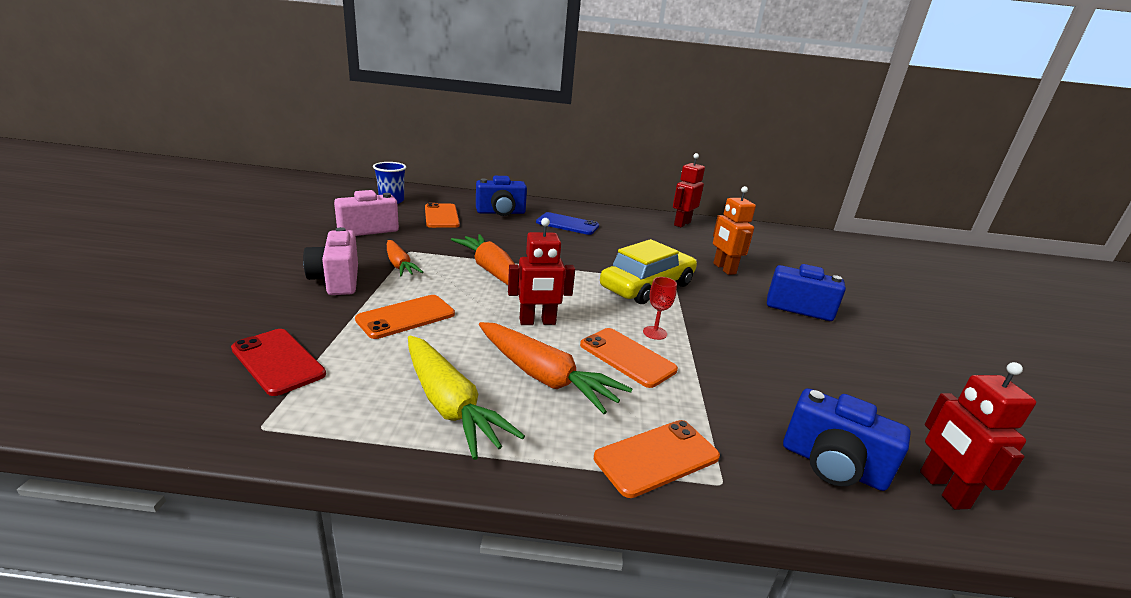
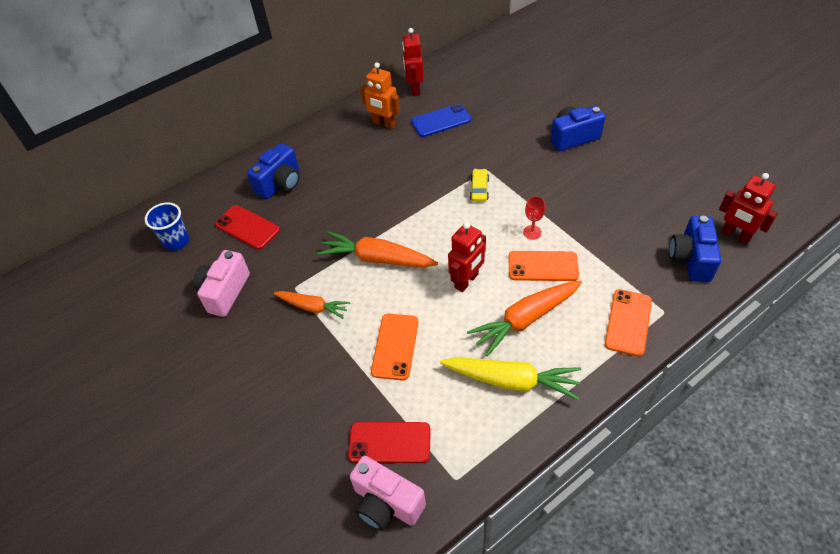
camera: 35 degrees left, 25 degrees up
(337, 280) = (302, 358): pink camera -> pink camera (386, 503)
(441, 216) = (247, 227): orange phone -> red phone
(544, 377) = (525, 319): orange carrot -> orange carrot turned 150 degrees clockwise
(567, 224) = (345, 158): blue phone -> blue phone (441, 121)
(647, 286) = (479, 189): yellow car -> yellow car, size x0.45
(724, 269) = (497, 128): orange robot -> orange robot (384, 124)
(832, 465) = (690, 259): blue camera -> blue camera turned 105 degrees clockwise

